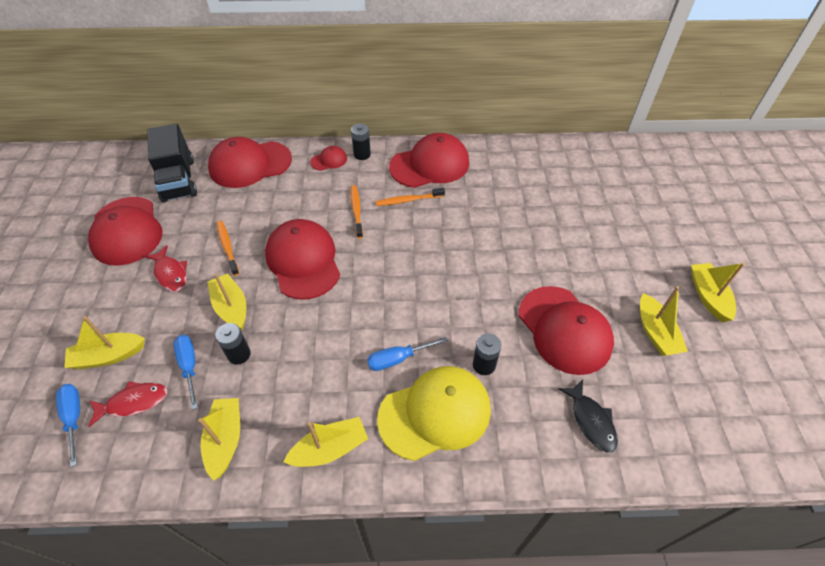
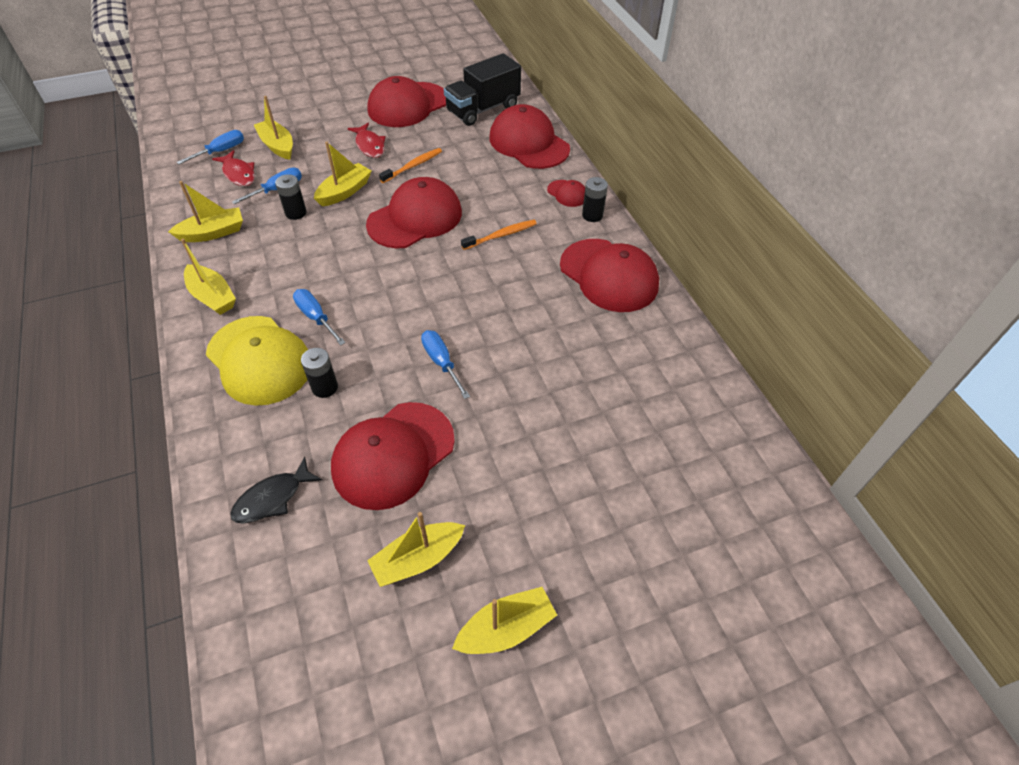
camera: 70 degrees right, 0 degrees up
(171, 274) = (369, 145): red fish -> red fish turned 60 degrees counterclockwise
(408, 200) = (538, 271): orange toothbrush -> none
(482, 280) = (441, 363): none -> blue screwdriver

